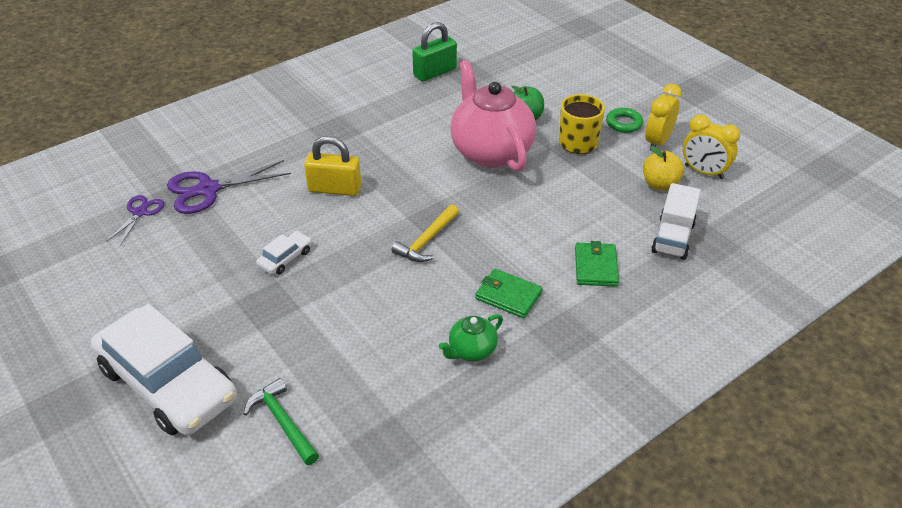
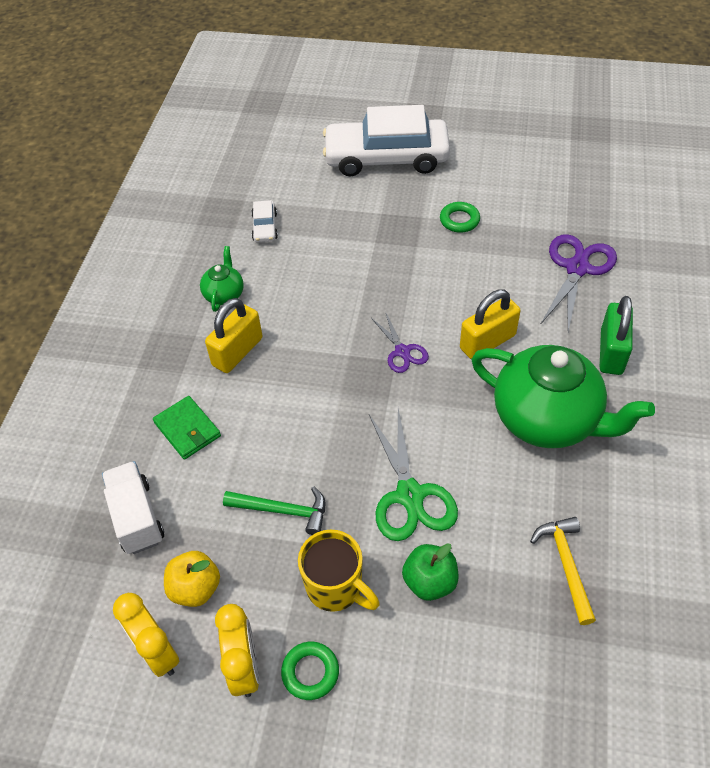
camera: 140 degrees right, 10 degrees up
(140, 212) = (587, 219): purple scissors -> purple scissors (402, 351)
(215, 277) = (459, 220): none -> green ring
(282, 422) = (294, 184): green hammer -> green hammer (283, 510)
(285, 258) = (435, 263): white car -> white car (265, 227)
(367, 135) = (547, 419): none -> green teapot
(427, 241) = (351, 351): yellow hammer -> yellow hammer (566, 565)
(435, 72) = (616, 578): green padlock -> green padlock (611, 352)
(490, 151) = (410, 495): pink teapot -> green scissors
(508, 295) = (237, 352): green wallet -> yellow padlock
(703, 172) = (157, 652): yellow clock -> yellow clock turned 120 degrees counterclockwise

